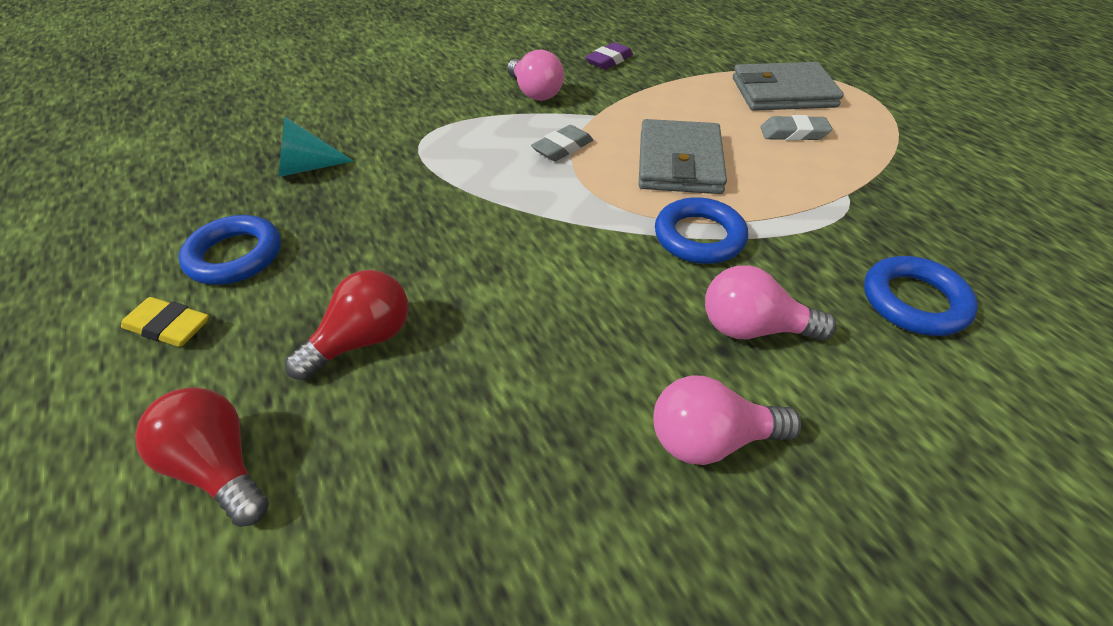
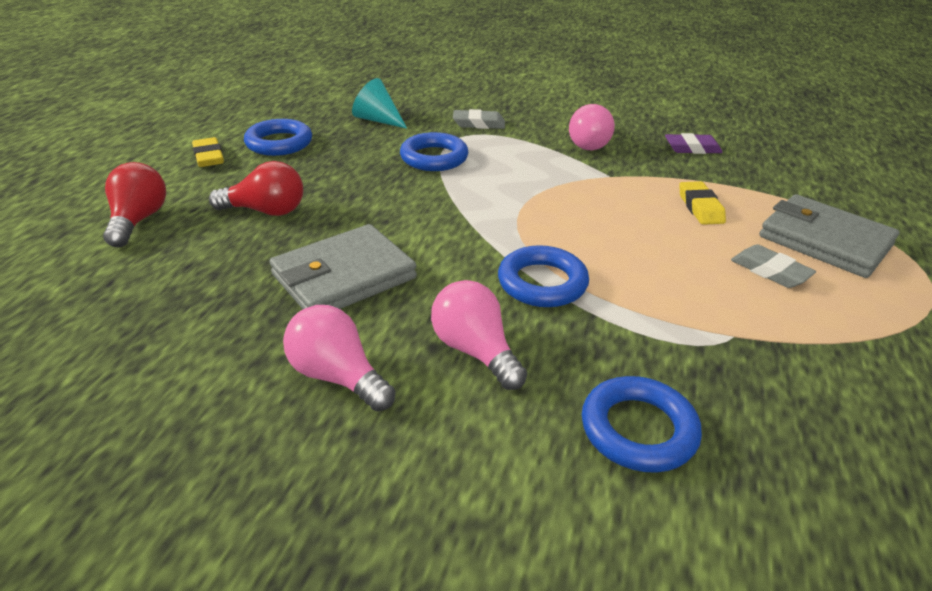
camera: 45 degrees right, 10 degrees down
(432, 177) = (434, 158): none -> blue ring
(562, 148) = (546, 183): grey eraser -> grey eraser (479, 124)
(679, 162) = (618, 235): grey wallet -> grey wallet (344, 276)
(688, 108) = (700, 207): none -> yellow eraser

